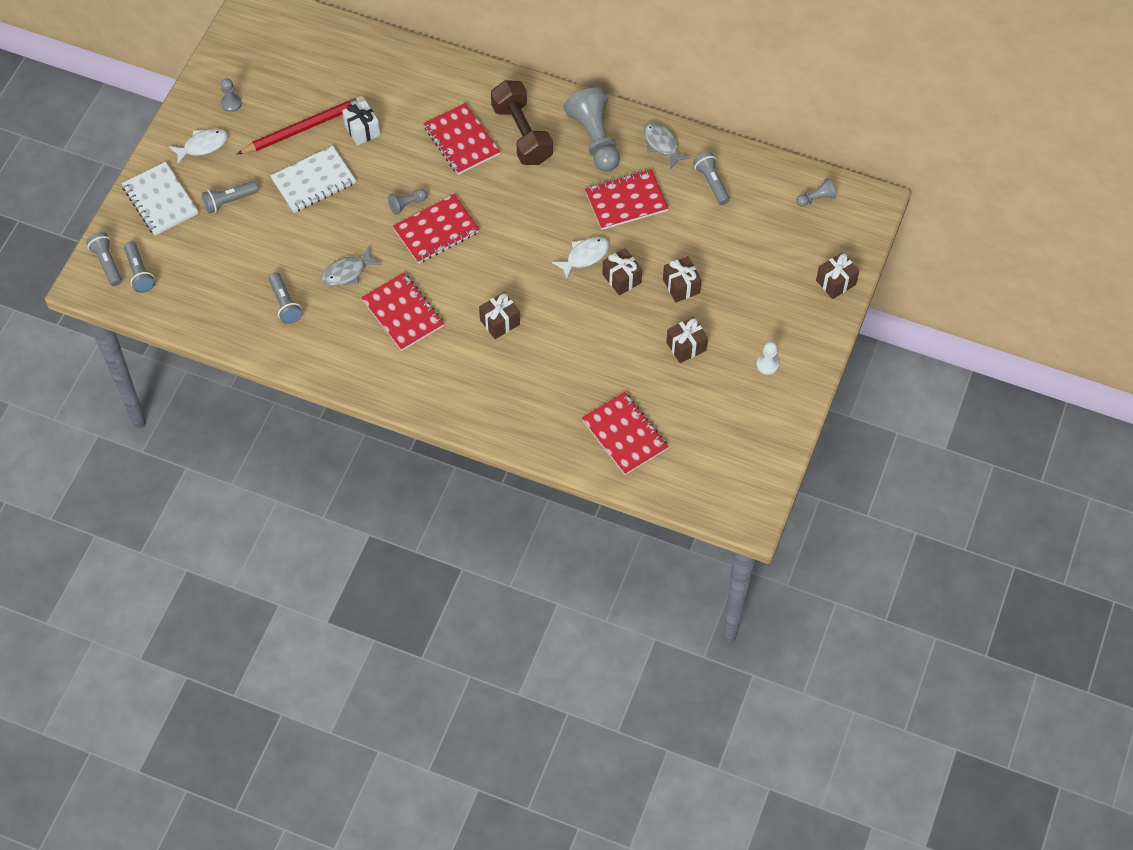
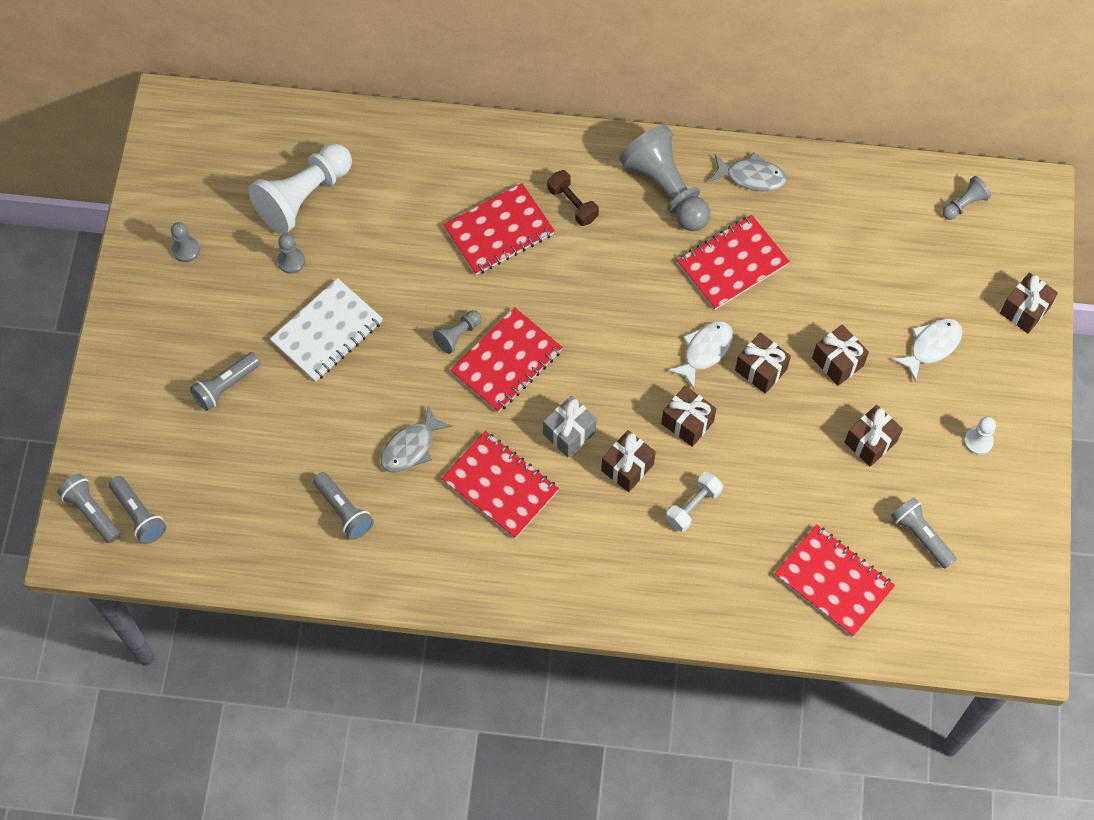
camera: 15 degrees left, 5 degrees up
(160, 200) = (135, 406): white notebook -> none
(202, 146) = (167, 317): white fish -> white fish (931, 346)
(304, 128) = (291, 261): red pencil -> grey pawn
(327, 86) = (303, 197): none -> white pawn
(362, 130) = (367, 247): white gift -> none
(461, 140) = (499, 231): red notebook -> red notebook turned 75 degrees counterclockwise
(465, 289) = (569, 433): none -> grey gift
(522, 134) = (572, 204): brown dumbbell -> brown dumbbell, size x0.52
(539, 360) = (693, 506): none -> white dumbbell
(554, 302) = (687, 422): none -> brown gift
(662, 144) = (751, 176): grey fish -> grey fish turned 150 degrees clockwise
(711, 182) = (829, 213): grey flashlight -> grey flashlight (920, 535)

